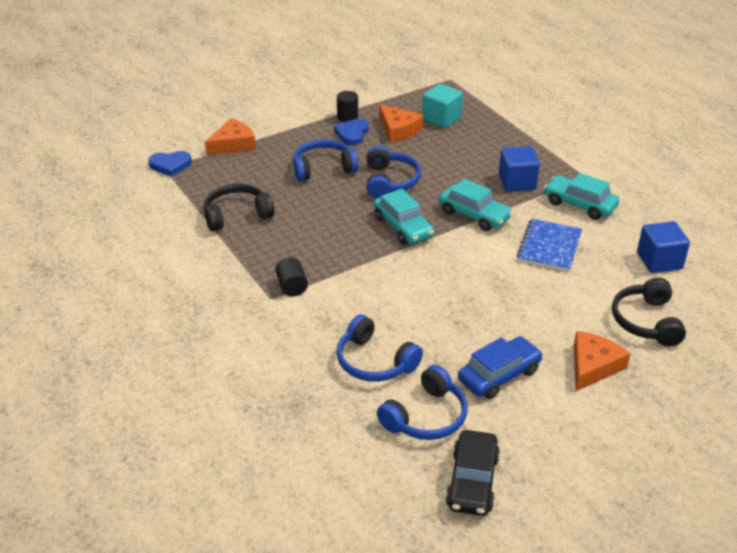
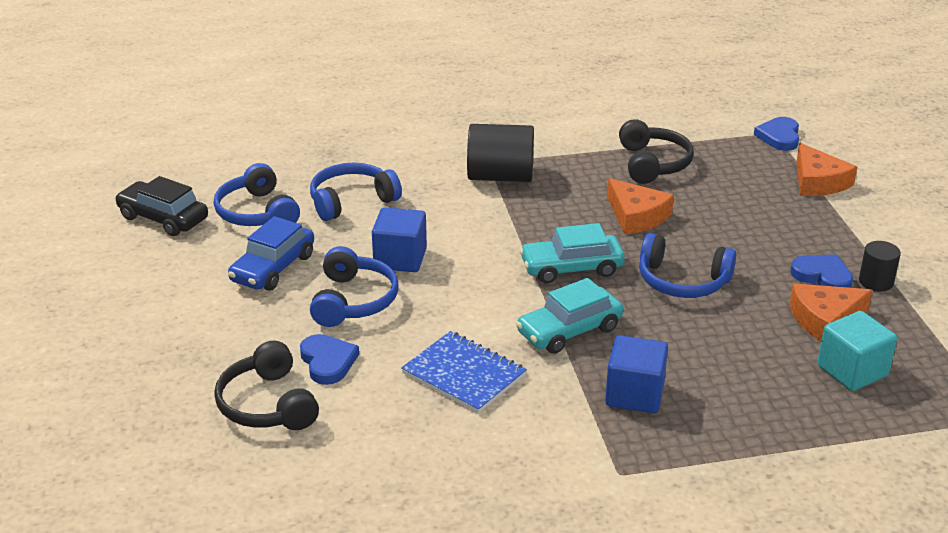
camera: 110 degrees right, 5 degrees down
(292, 287) = (500, 176): black cylinder -> black cylinder, size x1.83
(323, 168) = (735, 236): blue headphones -> blue headphones (353, 301)
(499, 375) = (273, 268): blue car -> blue car turned 45 degrees clockwise
(579, 205) = (546, 438): turquoise car -> none
(584, 308) = (328, 362): none -> blue heart
(593, 366) = (233, 334): orange cheese -> orange cheese (636, 216)
(646, 321) = (268, 404): black headphones -> black headphones turned 135 degrees counterclockwise
(659, 261) = (371, 467): blue cube -> blue cube (400, 259)

